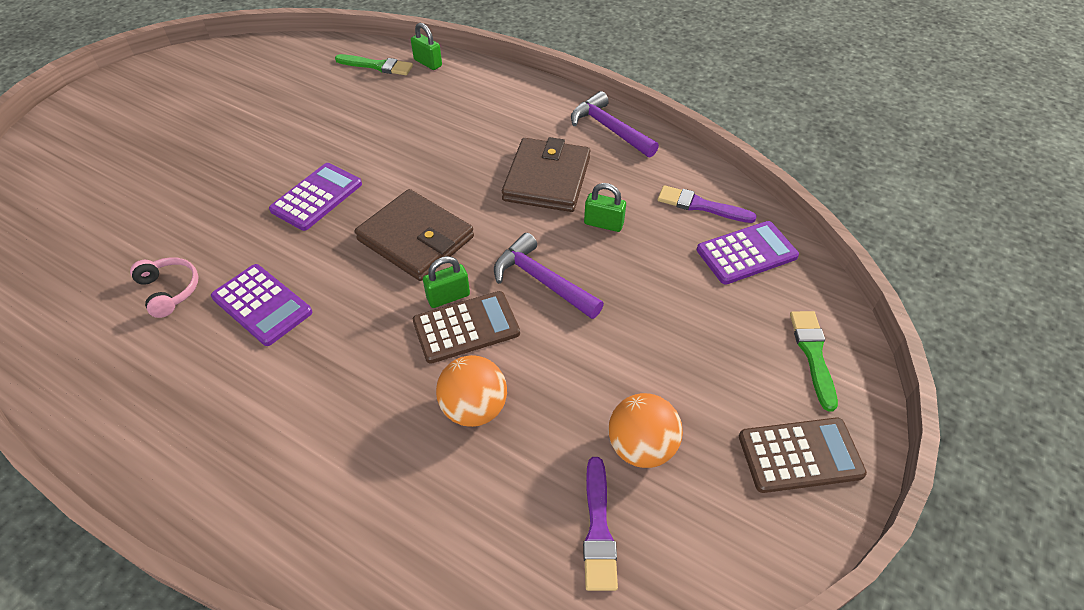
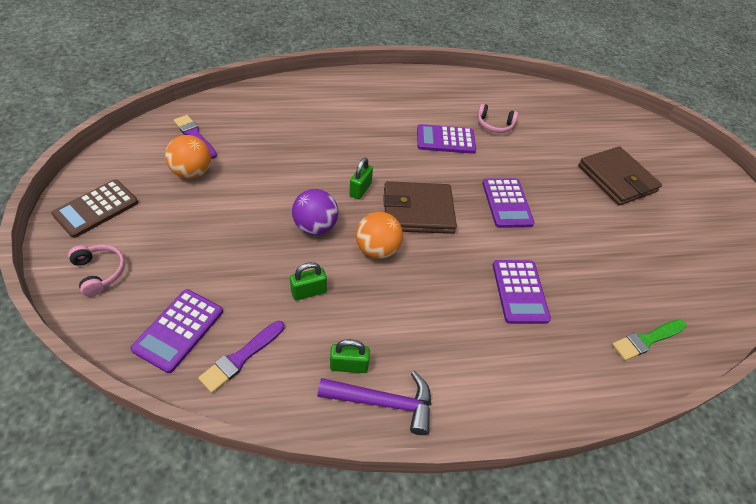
camera: 135 degrees right, 0 degrees up
(421, 132) = (520, 291): none -> purple calculator
(428, 63) = (620, 375): green padlock -> green padlock (349, 365)
(466, 327) = (333, 180): brown calculator -> none
(474, 408) = (292, 150): orange ball -> orange ball (377, 249)
(542, 281) = (315, 227): purple hammer -> purple ball
(547, 179) = (384, 307): brown wallet -> brown wallet (616, 179)
(701, 206) = (241, 358): purple brush -> purple brush turned 150 degrees clockwise
(813, 354) = (100, 272): green brush -> pink headphones

